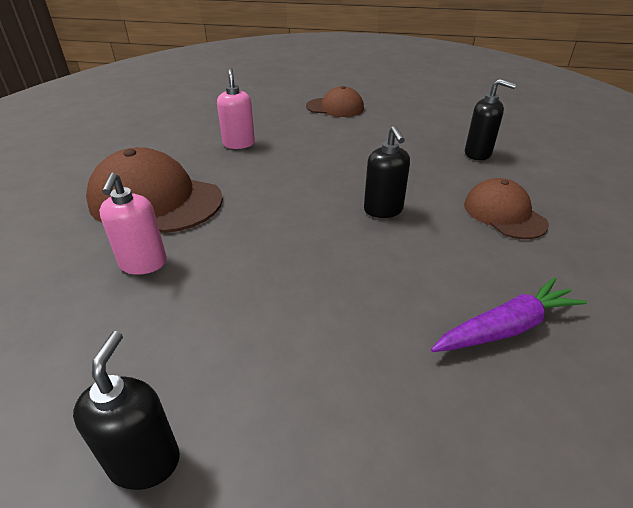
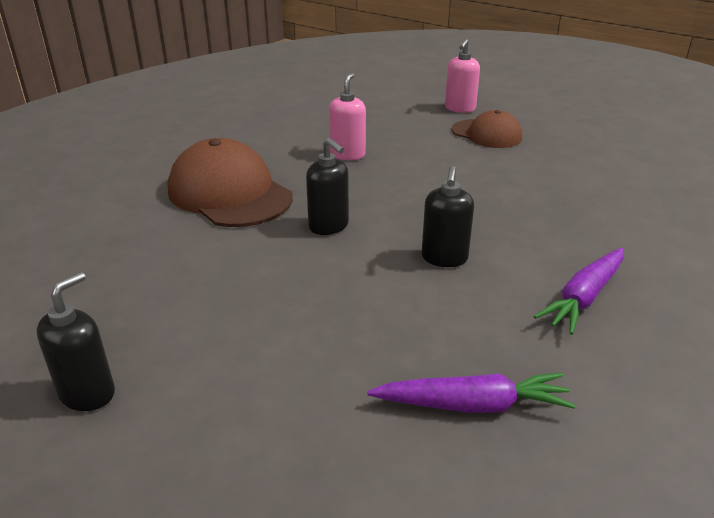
camera: 25 degrees right, 5 degrees down
(143, 264) = (182, 248): pink soap dispenser -> pink soap dispenser (459, 108)
(478, 154) = (618, 224): black soap dispenser -> black soap dispenser (329, 226)
(504, 214) = (584, 298): brown cap -> purple carrot

